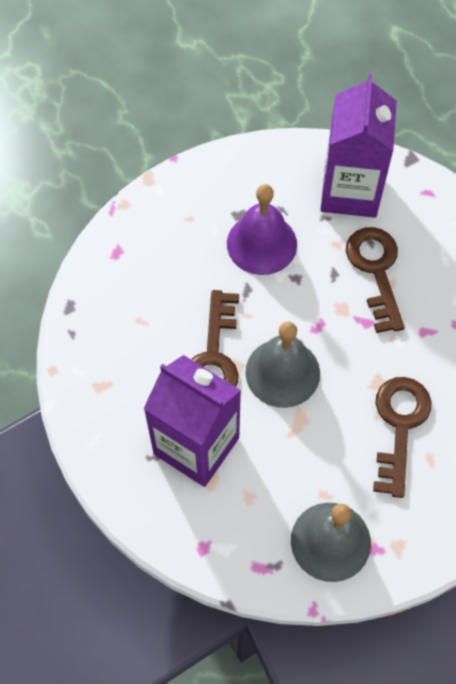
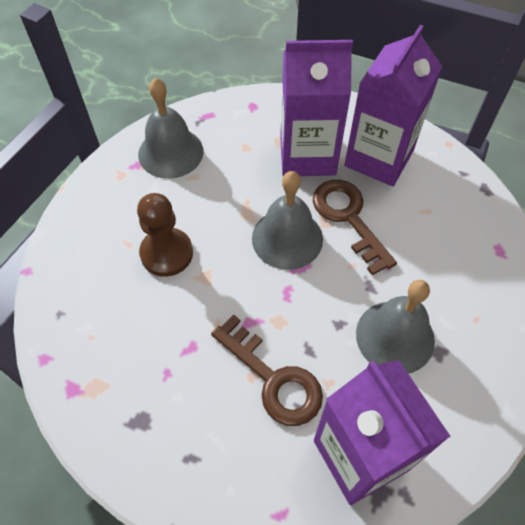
camera: 145 degrees right, 5 degrees down
(132, 398) = (379, 158): none -> purple carton
(261, 244) = (395, 336): purple bell -> grey bell
(399, 426) = (166, 253): brown key -> brown pawn

